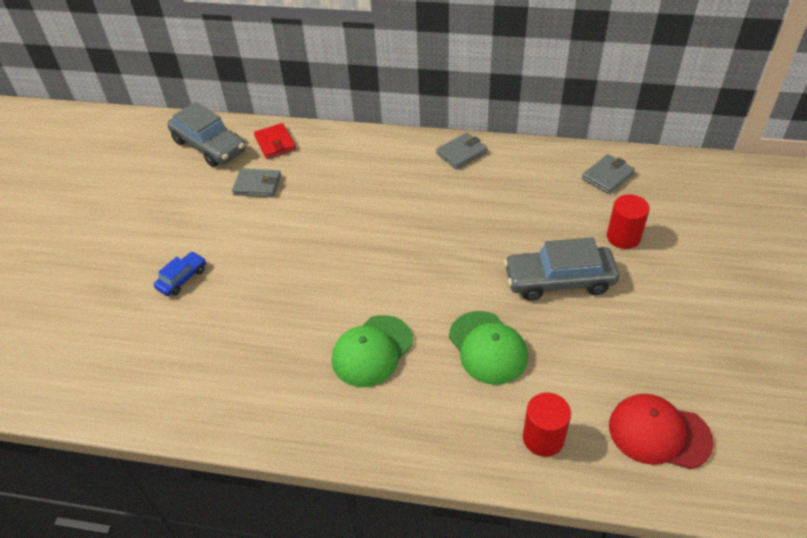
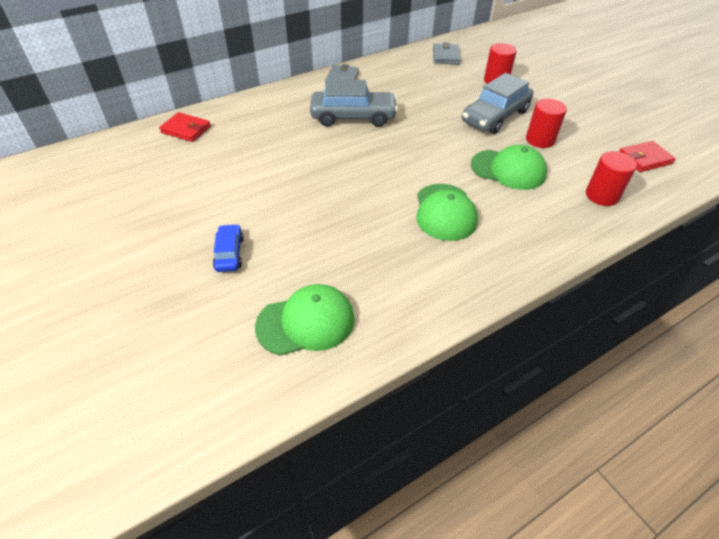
camera: 45 degrees left, 0 degrees up
(165, 369) = (306, 322): none -> green cap
(209, 146) = (123, 156): grey car -> grey car (353, 117)
(257, 185) = (209, 161): grey wallet -> none
(569, 336) = (540, 140): none -> red cylinder
(659, 433) = (644, 159): red cap -> red wallet

